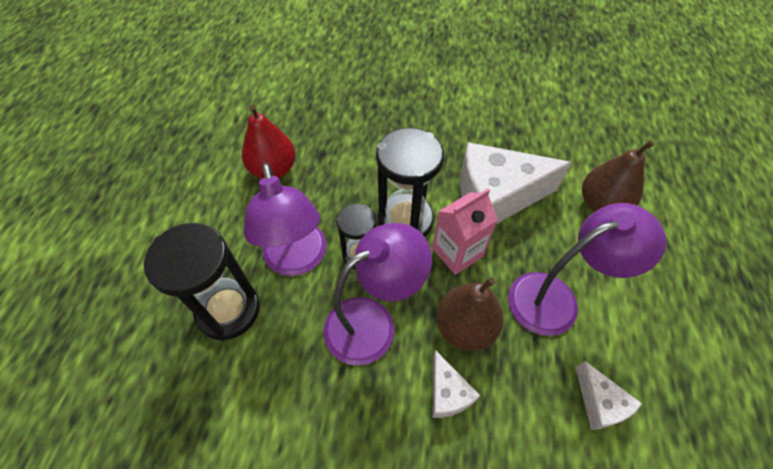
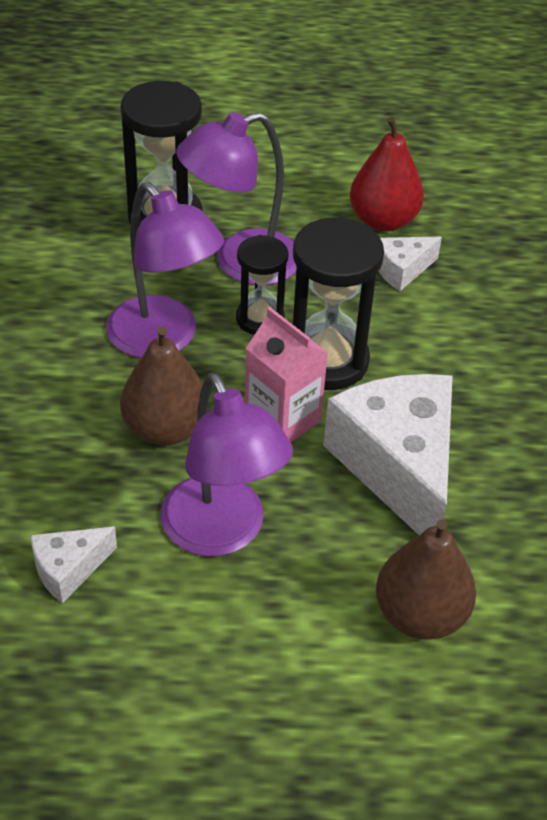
camera: 80 degrees right, 10 degrees down
(447, 393) = (76, 413): white cheese -> white cheese (402, 270)

